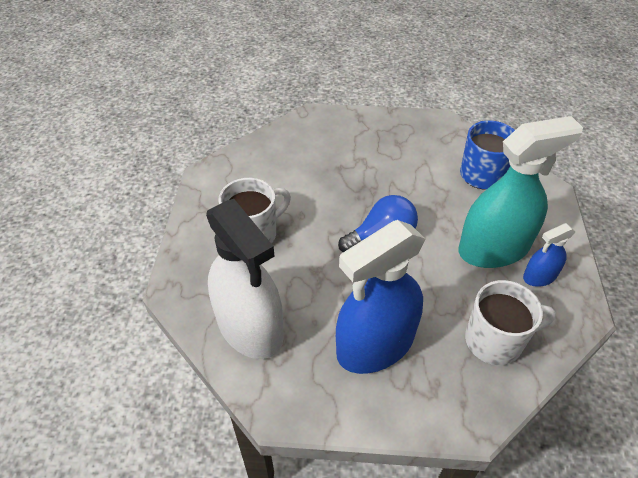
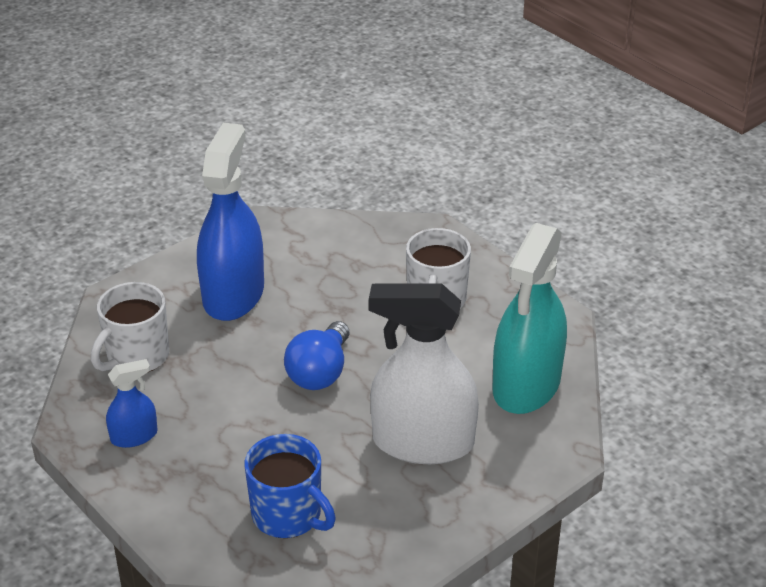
camera: 135 degrees right, 10 degrees down
(250, 327) = (342, 246): white spray bottle -> white spray bottle (423, 442)
(493, 248) = (201, 434): turquoise spray bottle -> turquoise spray bottle (526, 385)
(539, 276) = (134, 436): blue spray bottle -> blue spray bottle turned 45 degrees clockwise

